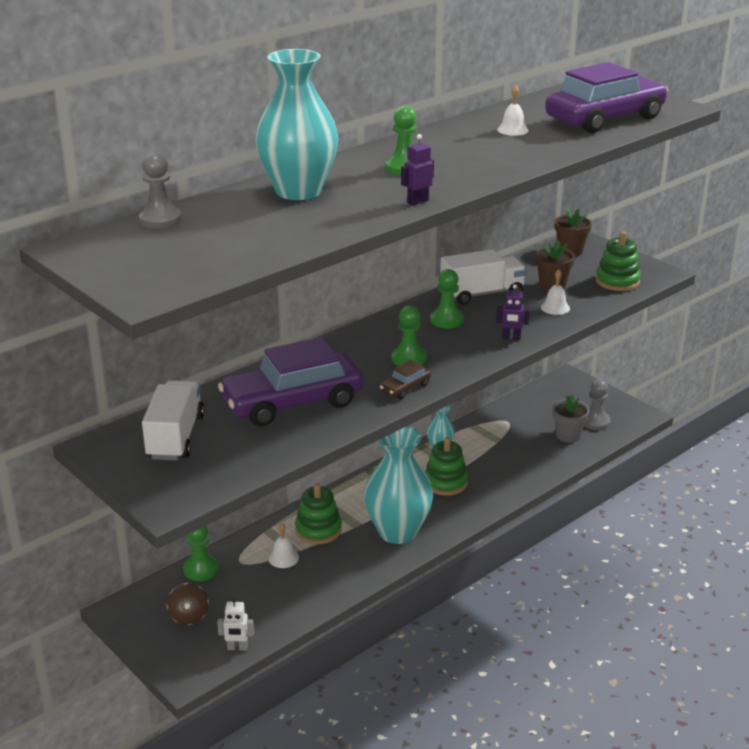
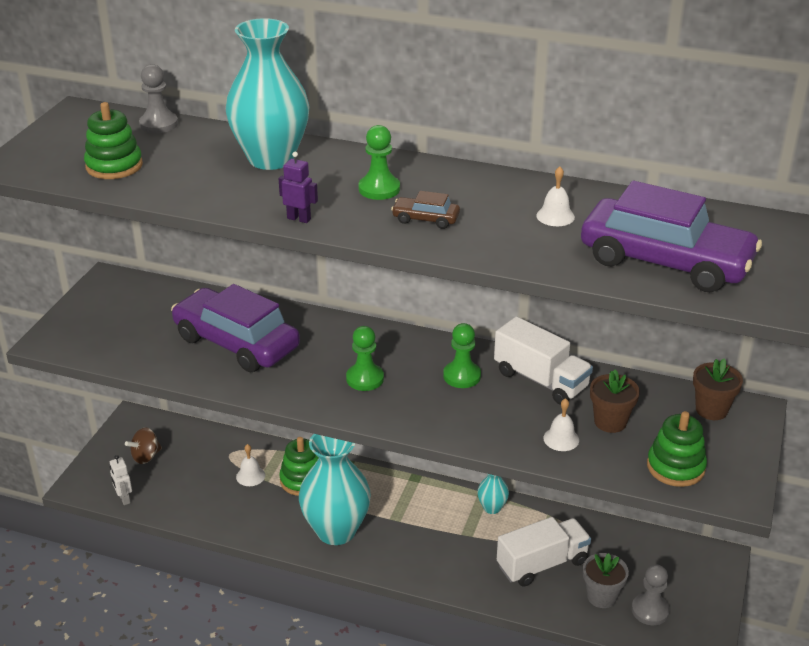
camera: 60 degrees right, 5 degrees up
(176, 437) = (143, 308): white truck -> white truck (542, 564)
(201, 569) = (205, 437): green pawn -> none
(405, 388) = (309, 395): brown car -> brown car (425, 219)
(445, 482) = (437, 533): green stacking toy -> green stacking toy (114, 166)
(511, 338) = (464, 429): purple robot -> none

